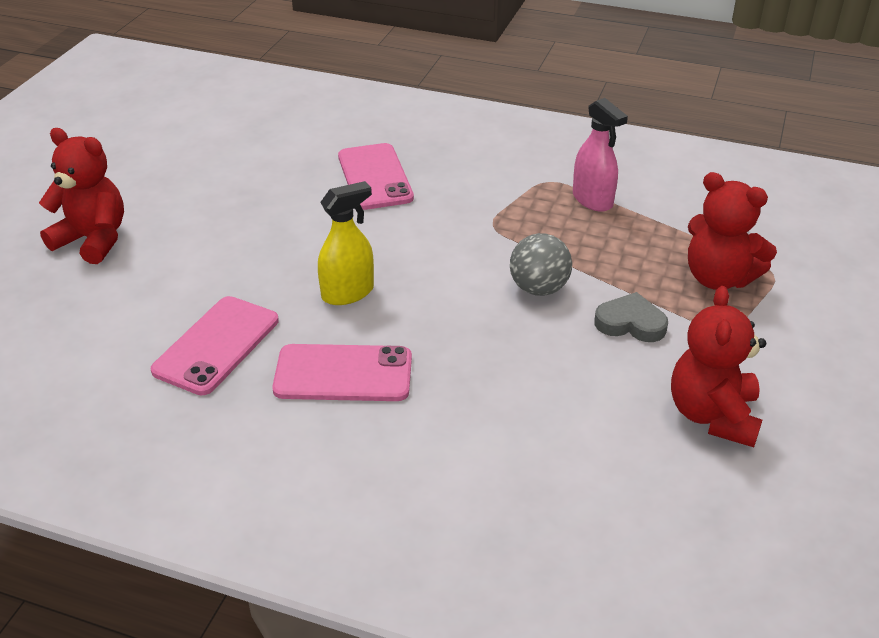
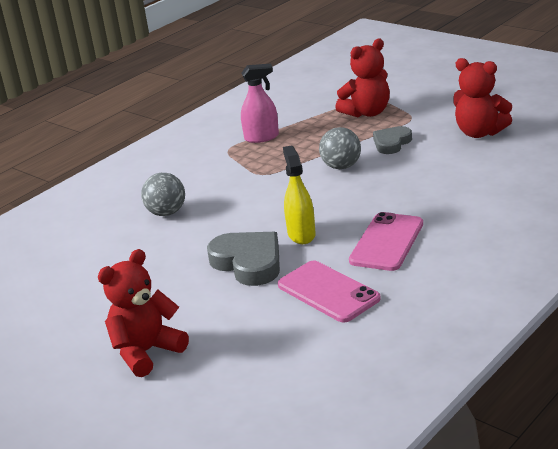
camera: 65 degrees left, 10 degrees down
(274, 266) = (248, 263): none -> grey heart
(374, 177) = (166, 213): pink phone -> grey ball

